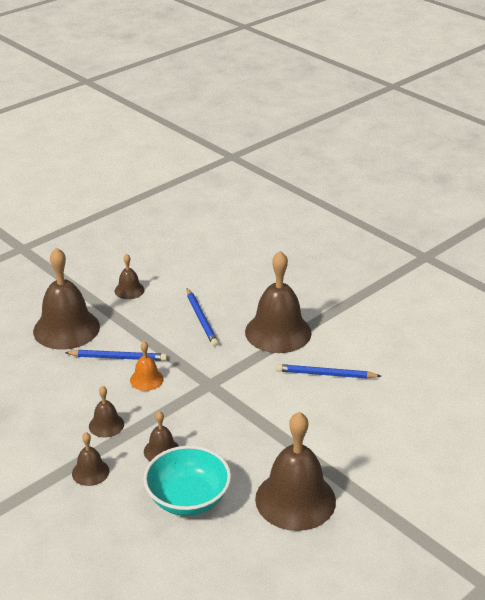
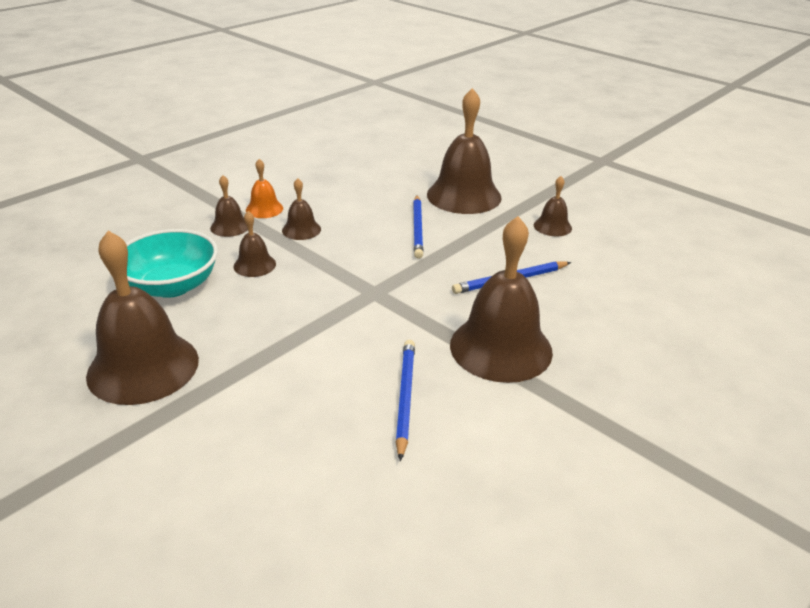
camera: 85 degrees right, 0 degrees up
(146, 379) = (380, 248): orange bell -> orange bell (264, 209)

